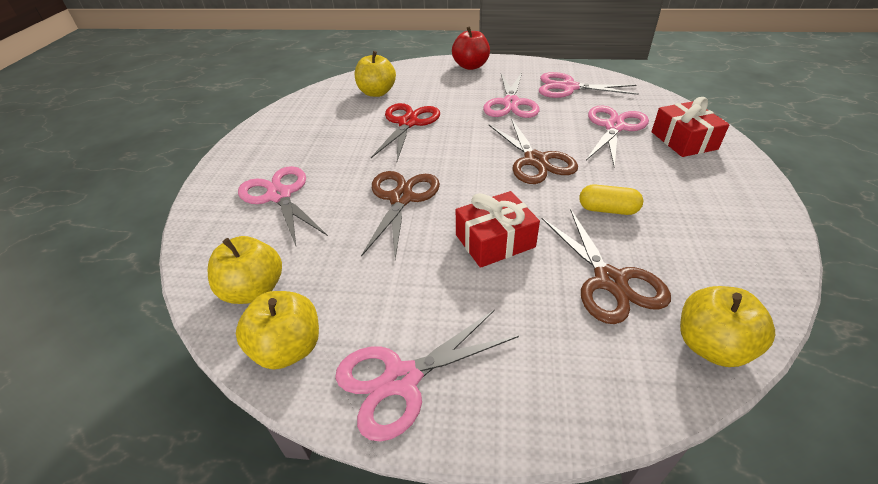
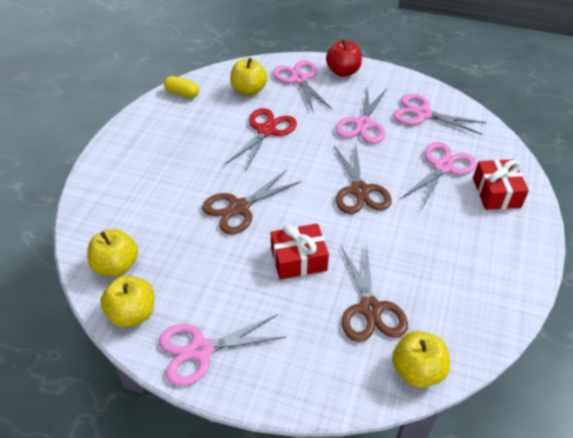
camera: 10 degrees right, 5 degrees up
(279, 195) = (147, 187): pink scissors -> pink scissors (299, 79)
(401, 199) = (239, 208): brown scissors -> brown scissors turned 150 degrees counterclockwise
(607, 210) = (397, 249): yellow capsule -> yellow capsule (182, 93)

